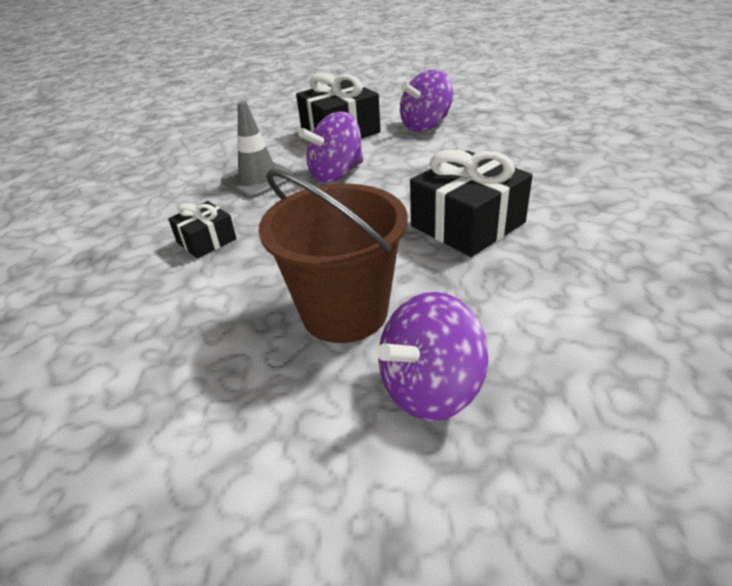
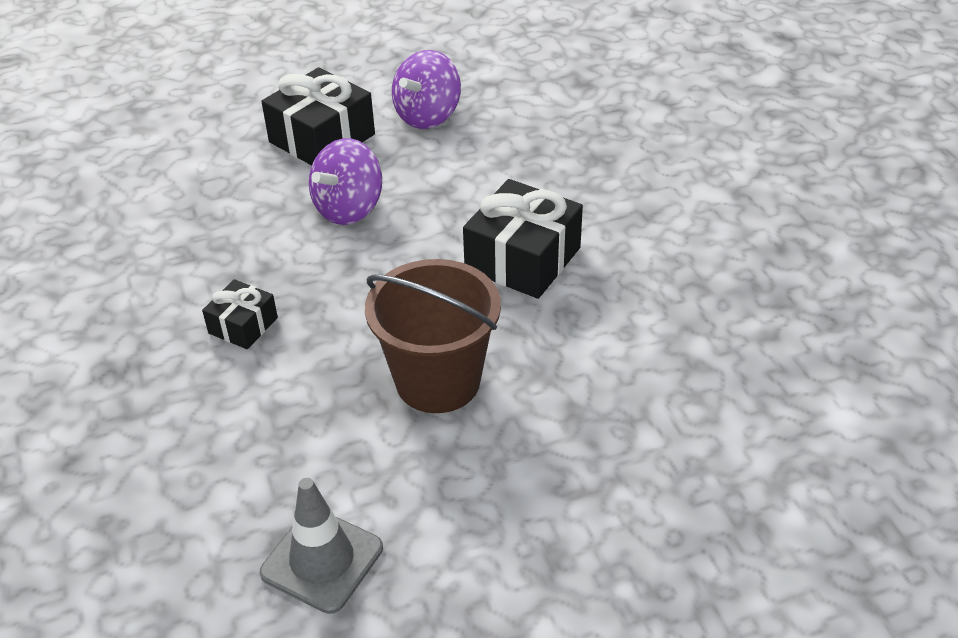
camera: 20 degrees left, 5 degrees up
(258, 179) = (255, 229): grey traffic cone -> grey traffic cone (322, 560)
(430, 388) = (543, 436): purple spinning top -> none

